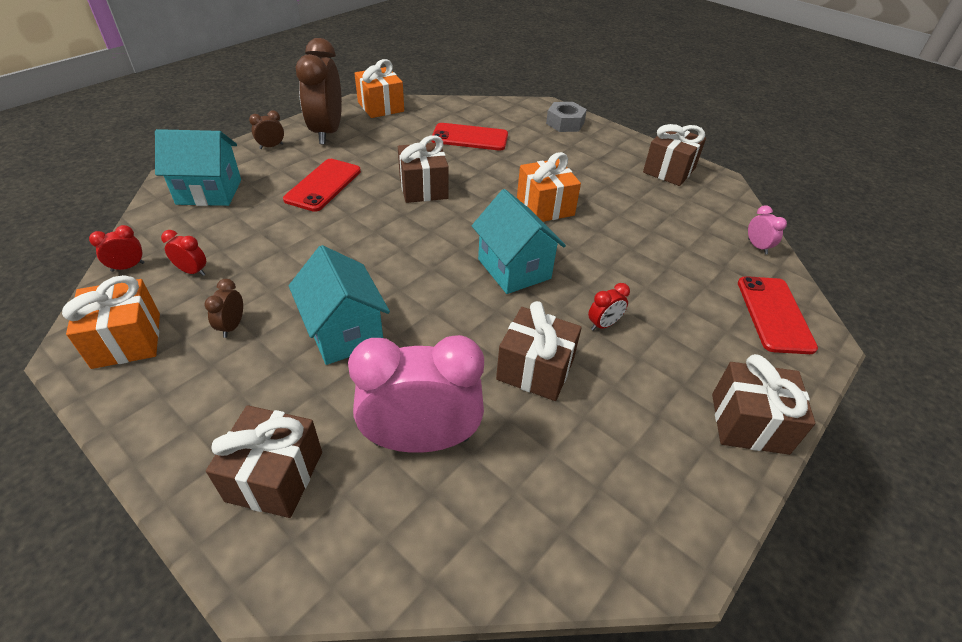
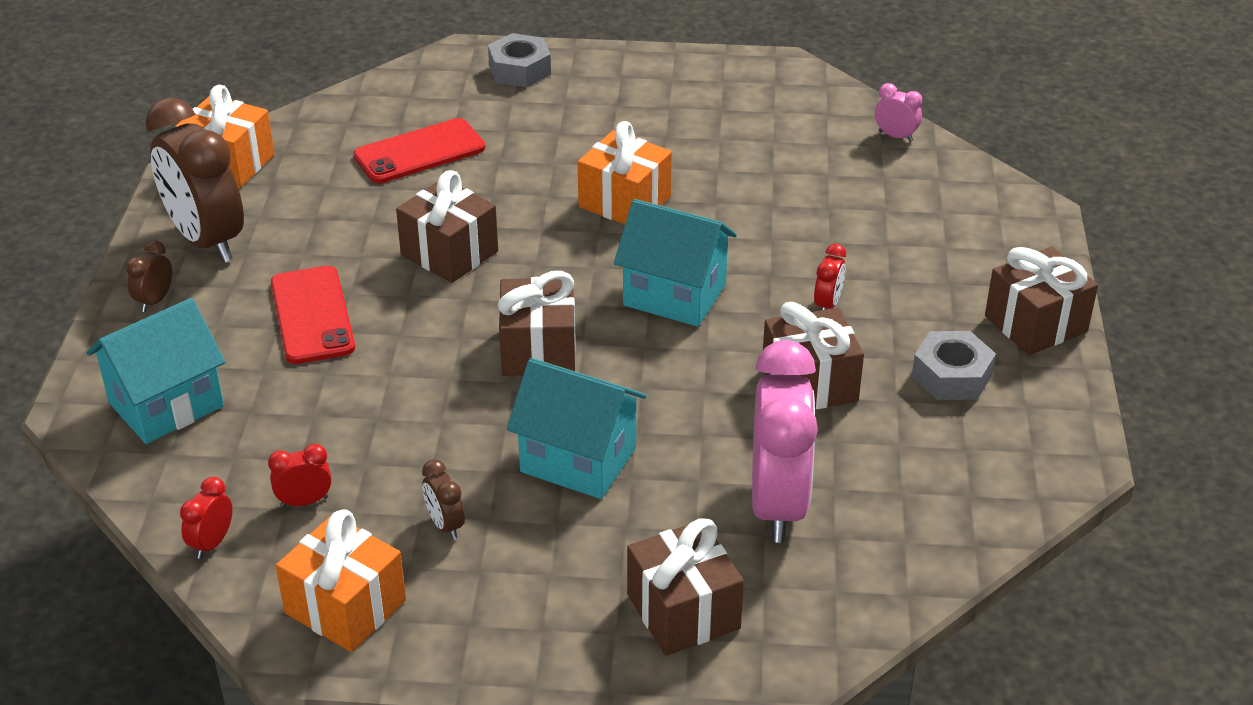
camera: 35 degrees left, 5 degrees down
(421, 440) = (777, 504): pink clock -> pink clock turned 135 degrees clockwise
(643, 424) = (951, 376): none -> grey nut
(669, 170) = (716, 81): brown gift -> brown gift (538, 350)
(774, 314) = (973, 206): red phone -> none

